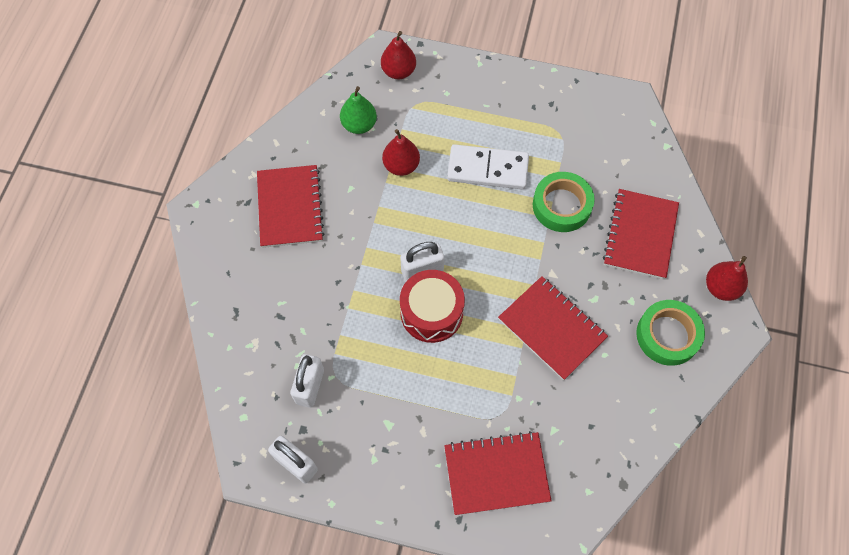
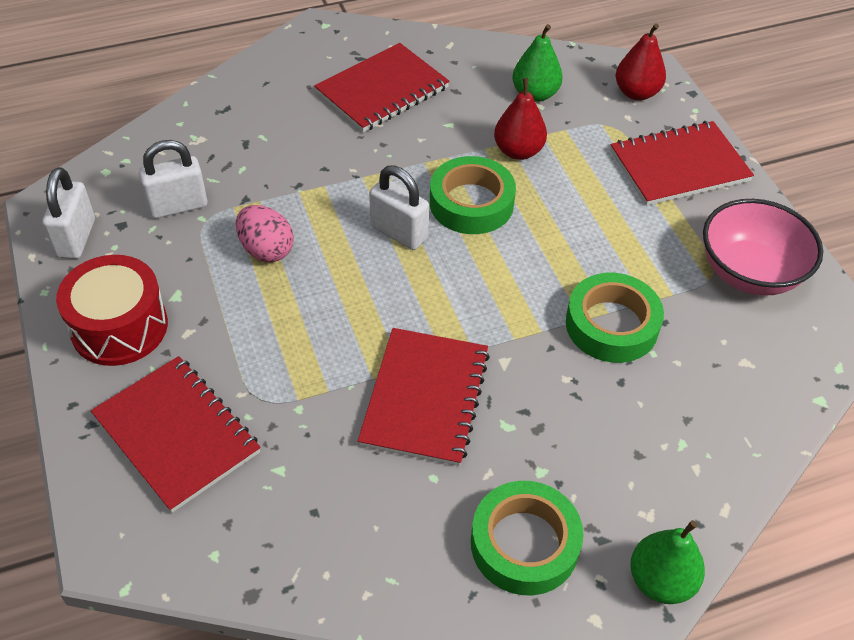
camera: 55 degrees right, 15 degrees down
(385, 353) = (266, 250): none -> pink egg
(425, 217) = (471, 203): none -> green tape
(431, 313) = (351, 267): red drum -> red drum (119, 327)
(487, 169) = (590, 228): white domino -> none
(570, 116) = (749, 272): none -> pink bowl
(640, 235) = (651, 434): red notebook -> red notebook (679, 166)
(721, 288) = (661, 580): red pear -> green pear

